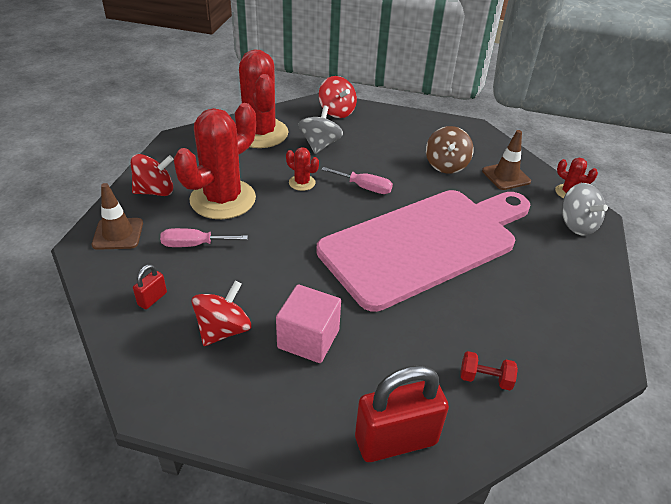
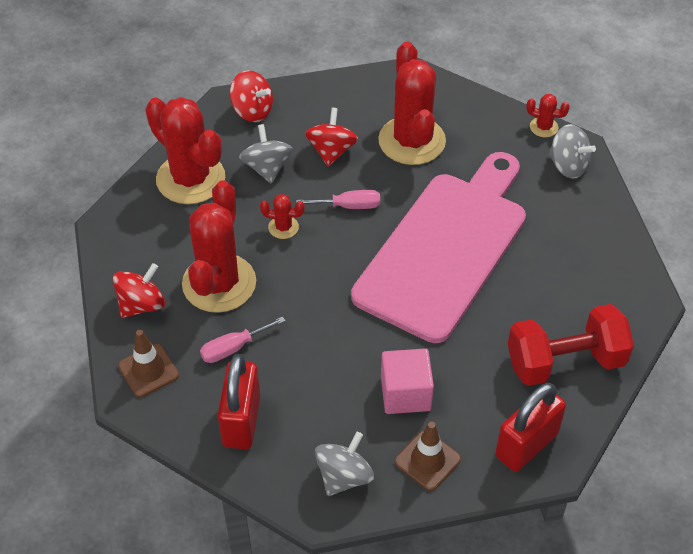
camera: 25 degrees left, 10 degrees up
(152, 299) = (241, 421): red padlock -> red padlock, size x2.18
(197, 384) = (344, 476): none -> grey spinning top
(223, 330) = (328, 419): red spinning top -> red spinning top (331, 151)
(446, 165) = (412, 141): brown spinning top -> red cactus
(485, 379) = (565, 362): red dumbbell -> red dumbbell, size x2.42
(506, 176) = (476, 131): brown traffic cone -> brown traffic cone (427, 460)

